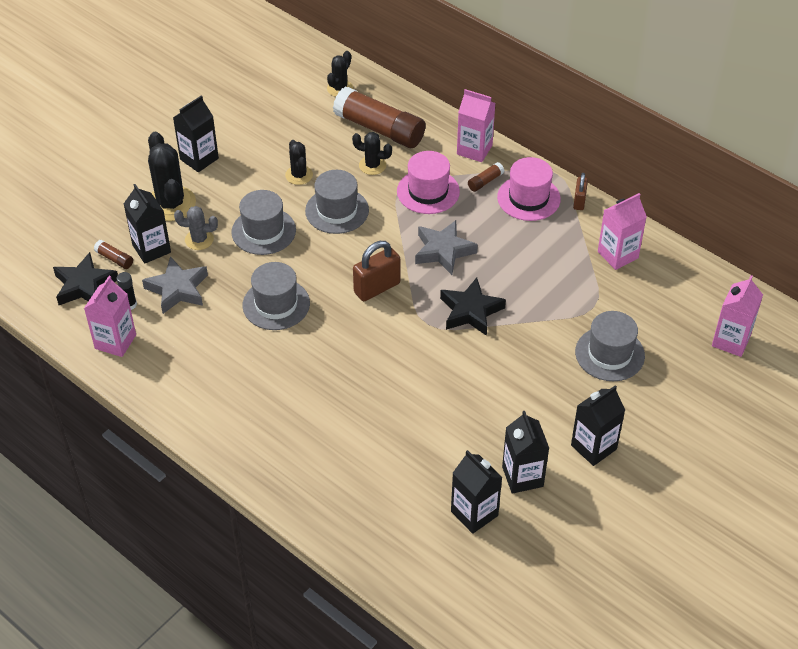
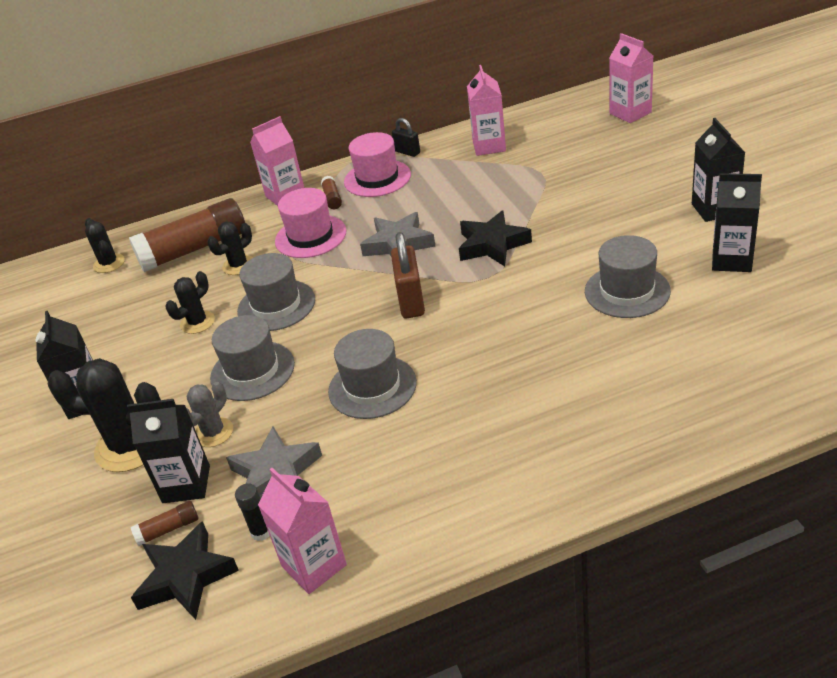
camera: 55 degrees left, 10 degrees down
(299, 175) = (197, 322): black cactus -> black cactus turned 60 degrees counterclockwise
(474, 513) = (767, 303): black carton -> none
(579, 201) = (407, 152): brown padlock -> black padlock
(609, 354) = (604, 176): grey hat -> grey hat (627, 291)

